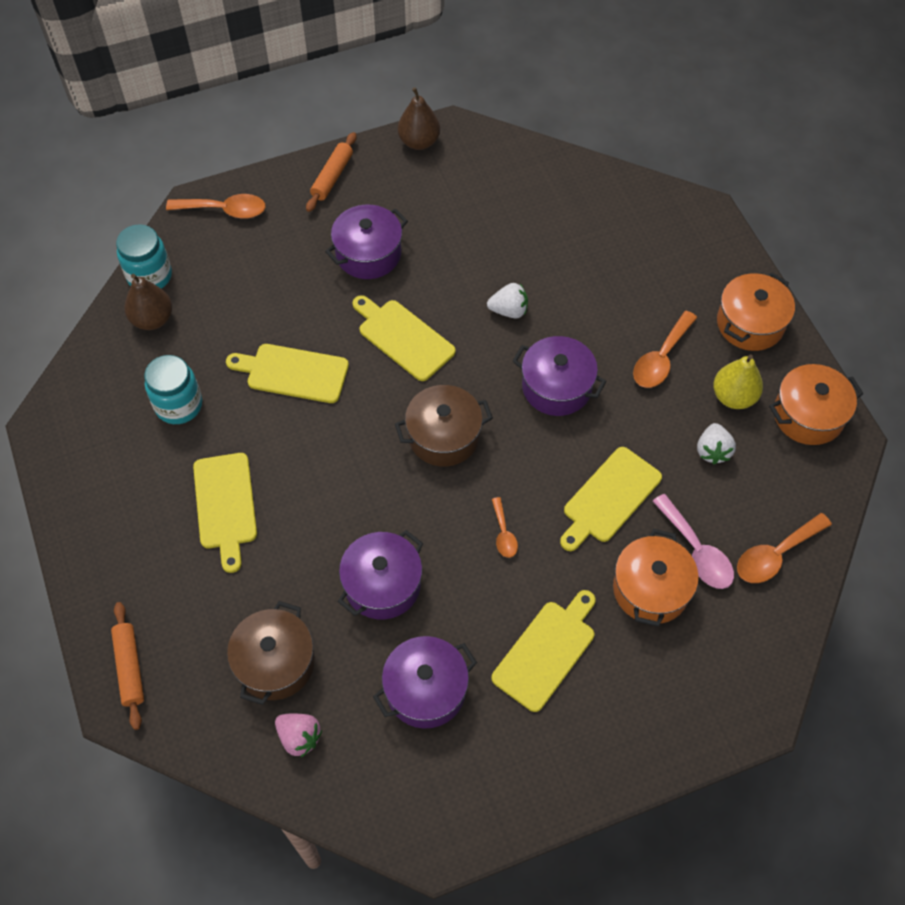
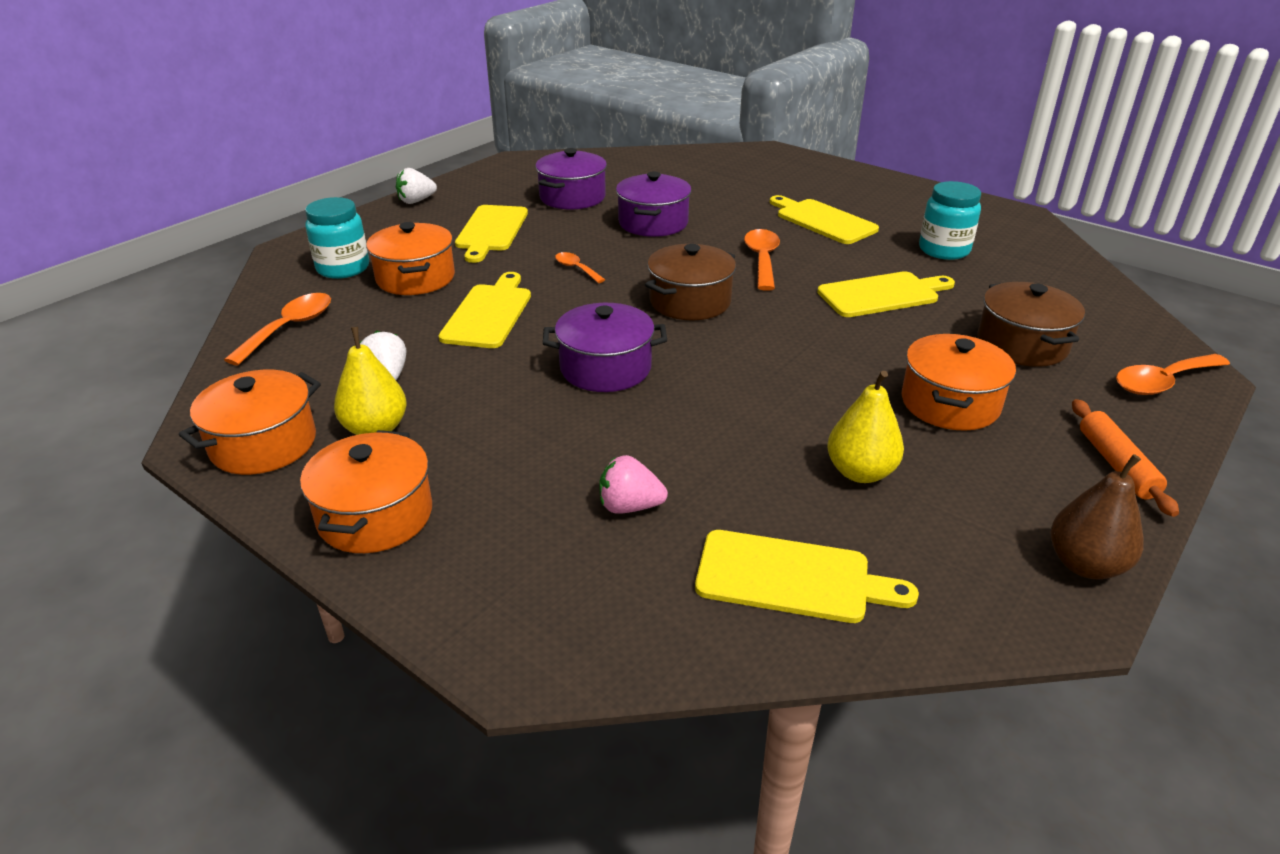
camera: 150 degrees right, 25 degrees down
(129, 668) = (782, 159): orange rolling pin -> none
(150, 276) = (1121, 308): turquoise jar -> turquoise jar (343, 268)
(152, 319) = (1060, 285): brown pear -> none
(275, 663) = (691, 181): brown pot -> brown pot (1022, 344)
(299, 737) = (641, 166): pink strawberry -> pink strawberry (629, 506)
(368, 254) = (950, 403): purple pot -> orange pot
(403, 338) = (813, 350): yellow cutting board -> yellow cutting board (791, 578)
(470, 233) = (860, 472): none -> yellow pear
(509, 310) = (723, 412): white strawberry -> white strawberry (416, 201)
(661, 358) = (492, 433): orange spoon -> orange spoon (762, 259)
(696, 551) = (378, 308): pink spoon -> none

